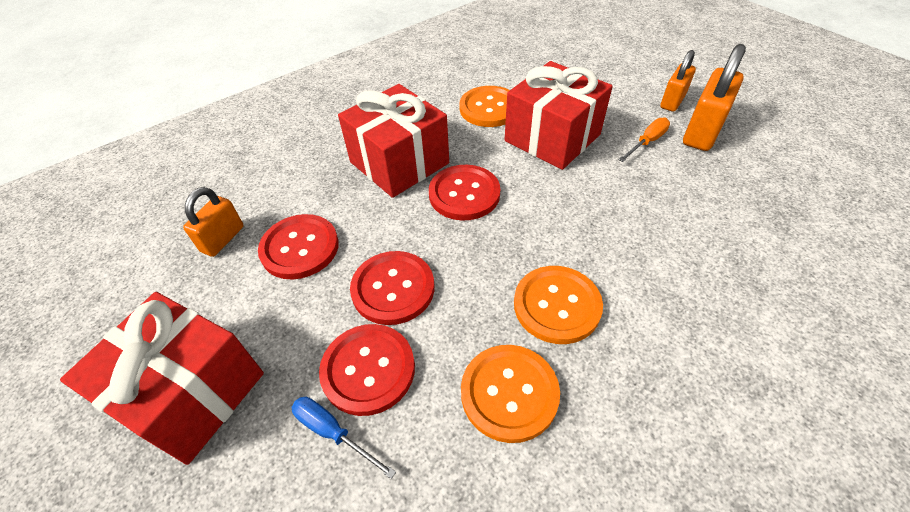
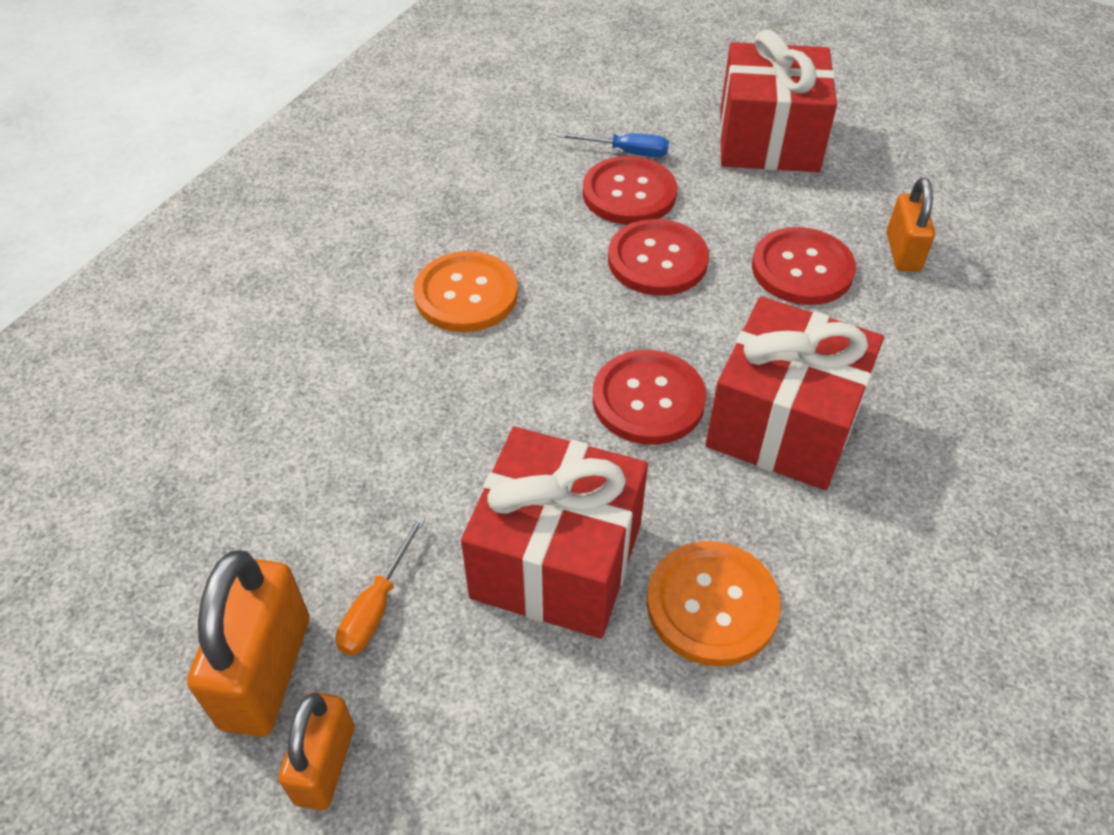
camera: 155 degrees right, 0 degrees up
(509, 393) = (489, 213): orange button -> none

